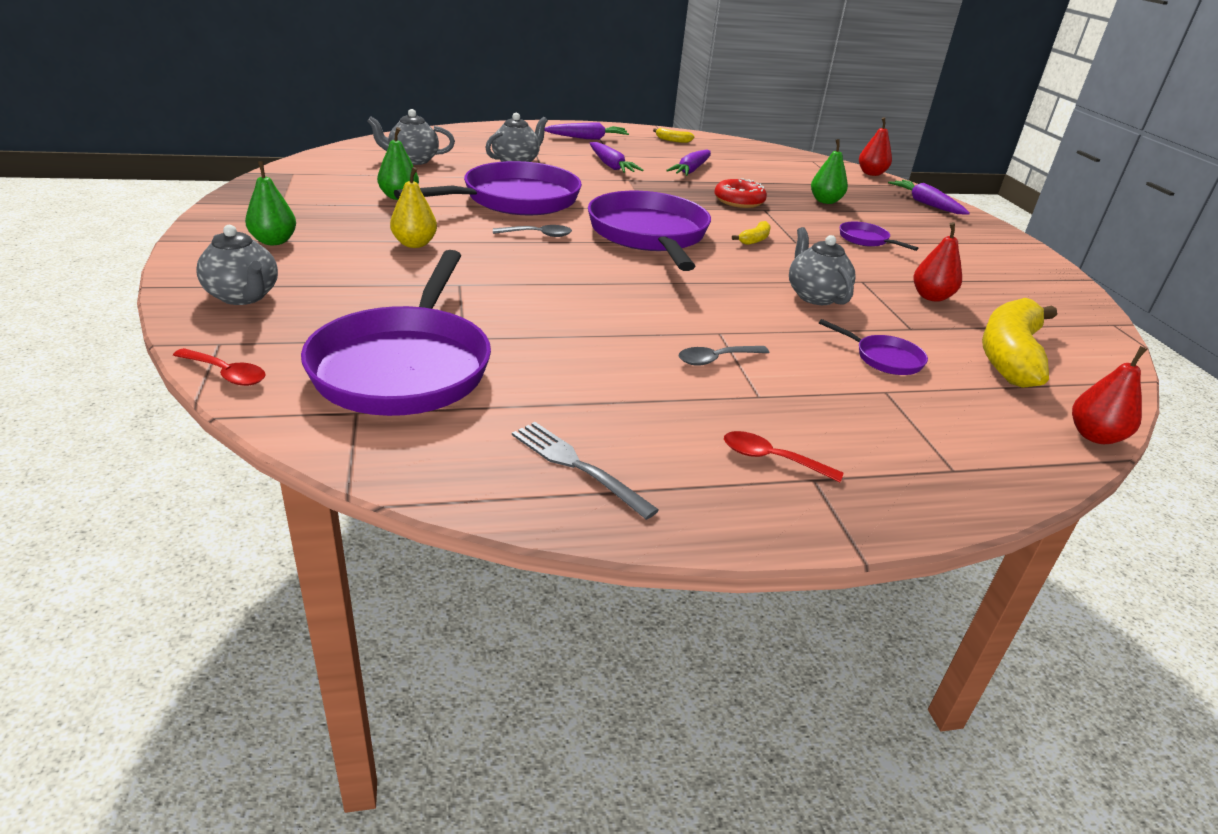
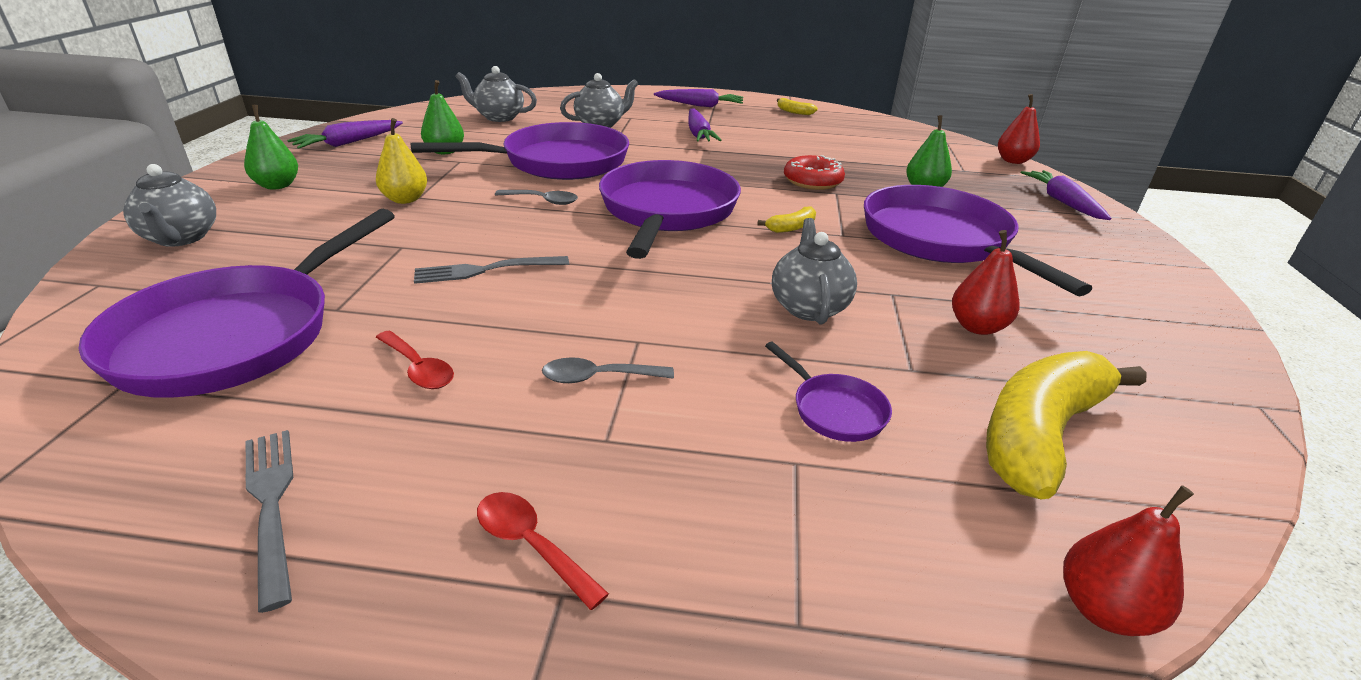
camera: 20 degrees right, 0 degrees up
(226, 374) = (60, 319): red spoon -> red spoon (418, 368)
(553, 295) = (486, 270): none -> grey fork
(691, 170) = (786, 144): purple carrot -> purple carrot (348, 143)
(866, 240) = (941, 240): purple pan -> purple pan, size x2.36

